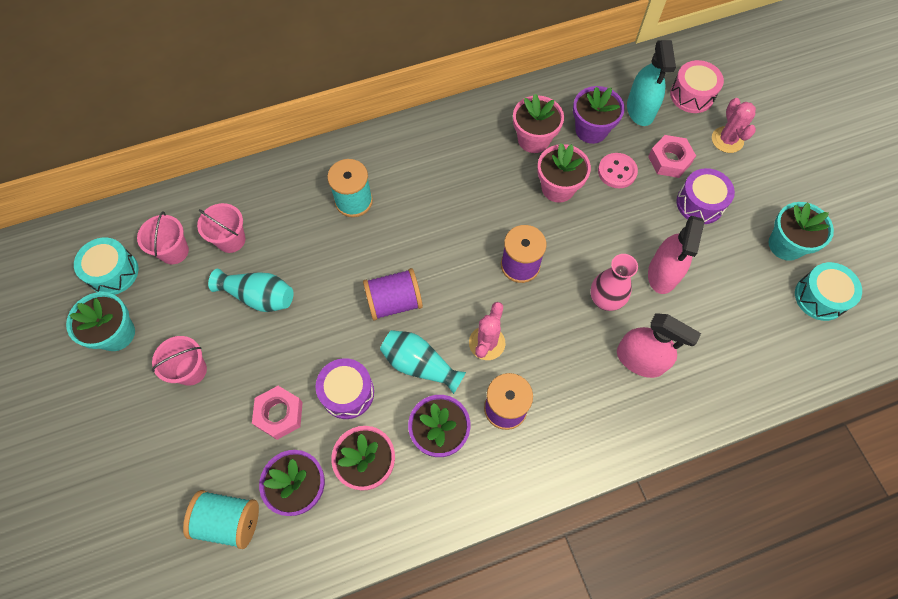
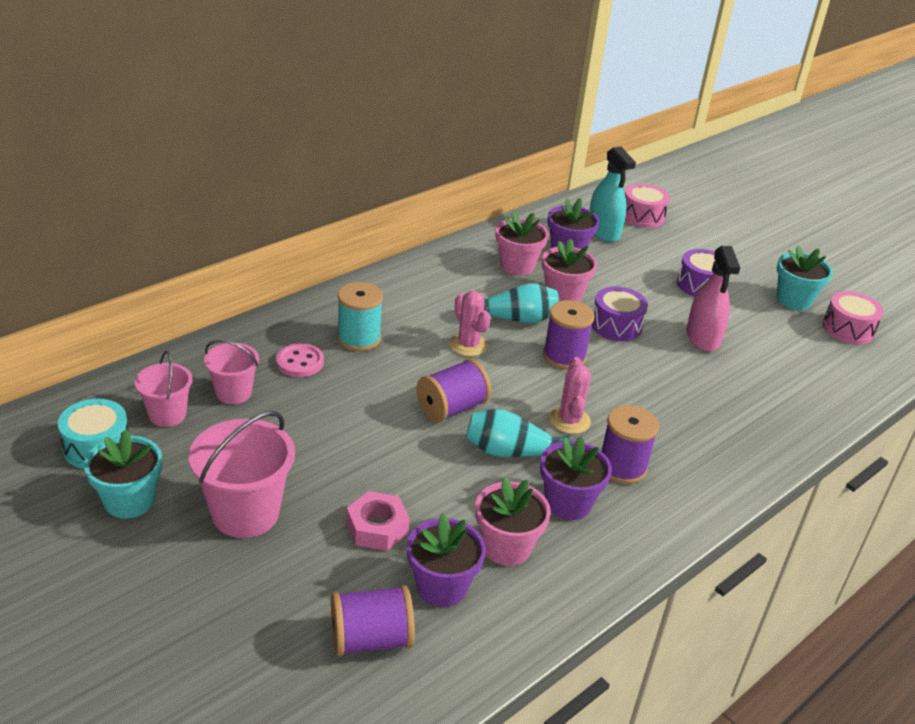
camera: 25 degrees left, 30 degrees down
(191, 370) = (245, 513): pink bucket -> pink bucket, size x1.66
(229, 521) = (370, 639): turquoise spool -> purple spool
(259, 296) = (294, 433): turquoise vase -> turquoise vase (517, 319)
(347, 392) = (445, 492): purple drum -> purple drum (616, 325)
(605, 300) = (663, 366): pink vase -> none
(617, 171) = (611, 276): pink button -> pink button (300, 362)
(640, 359) = (725, 402): pink spray bottle -> none
(669, 160) = (653, 261): pink nut -> none
(727, 140) = (694, 240): pink cactus -> pink cactus (468, 345)
(820, 297) = (848, 329): turquoise drum -> pink drum

